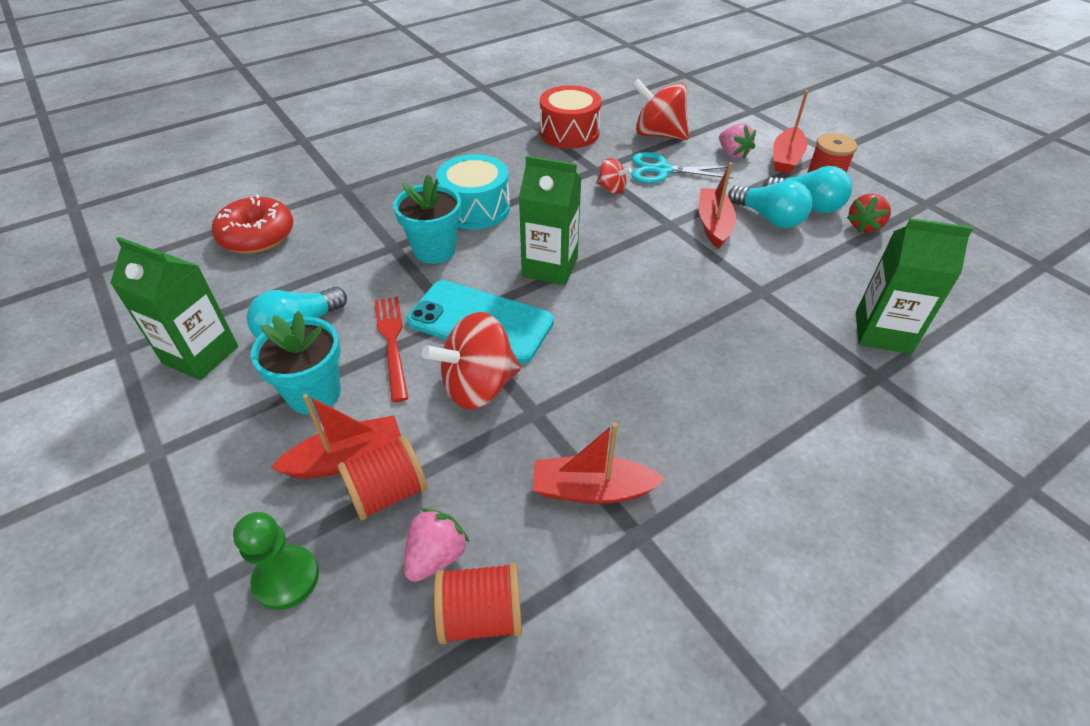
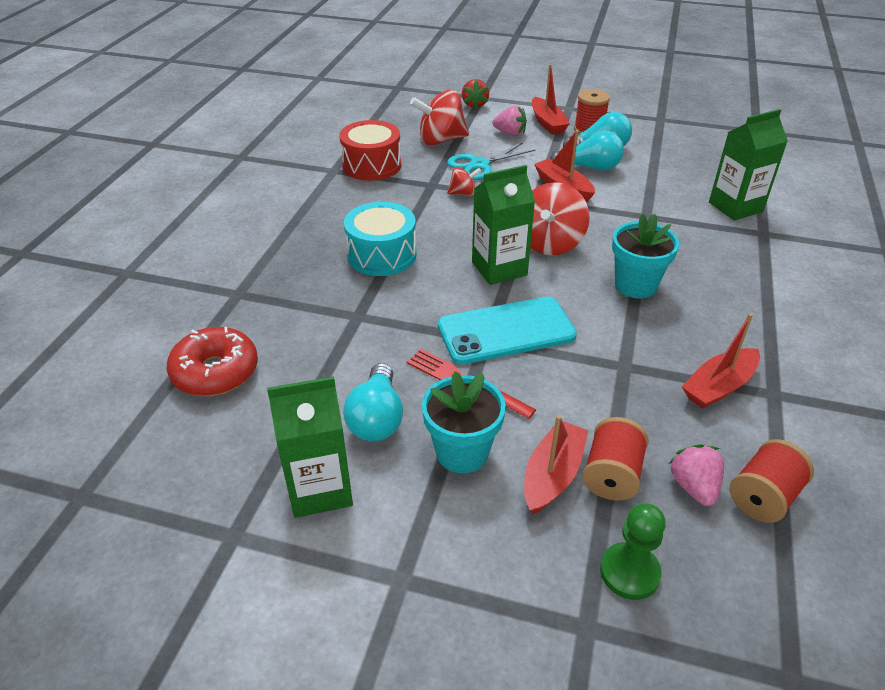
camera: 40 degrees left, 5 degrees down
(434, 250) = (396, 301): turquoise flower pot -> turquoise flower pot (635, 285)
(478, 386) = (568, 372): red spinning top -> red spinning top (550, 243)
(864, 226) = (647, 148): red strawberry -> red strawberry (474, 104)

